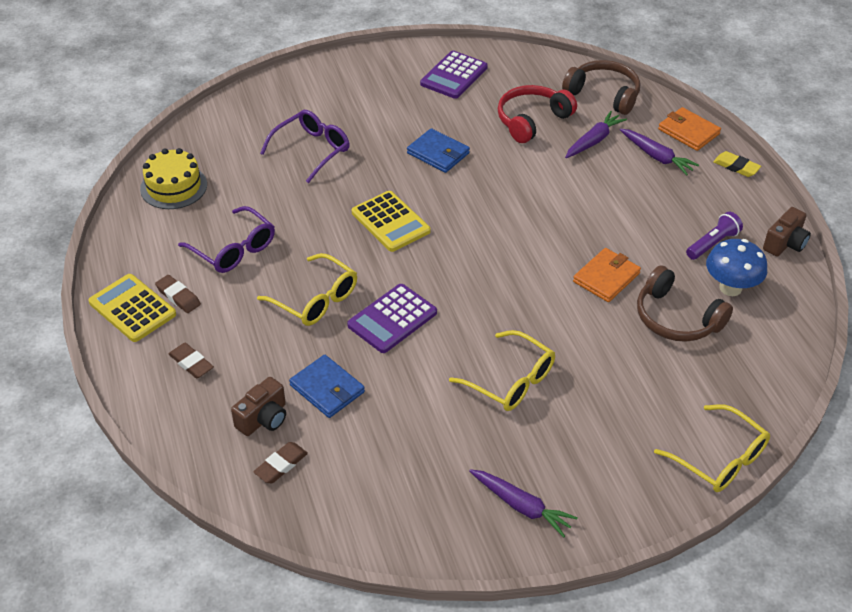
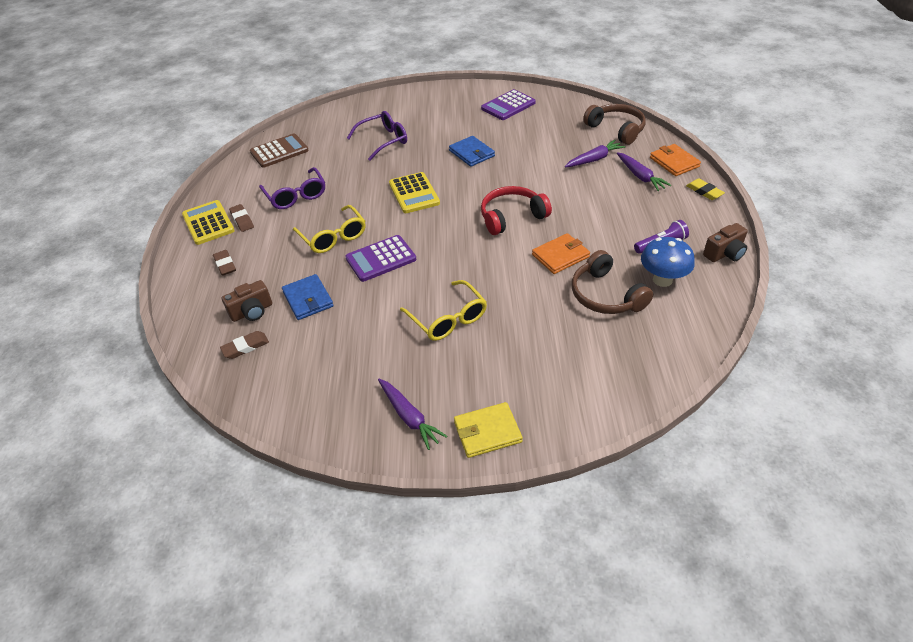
camera: 20 degrees right, 0 degrees up
(173, 187) = (279, 151): yellow cake -> brown calculator
(531, 120) = (552, 140): red headphones -> red headphones (511, 217)
(614, 503) = (487, 432): none -> yellow wallet
(719, 458) = (595, 414): yellow glasses -> none

